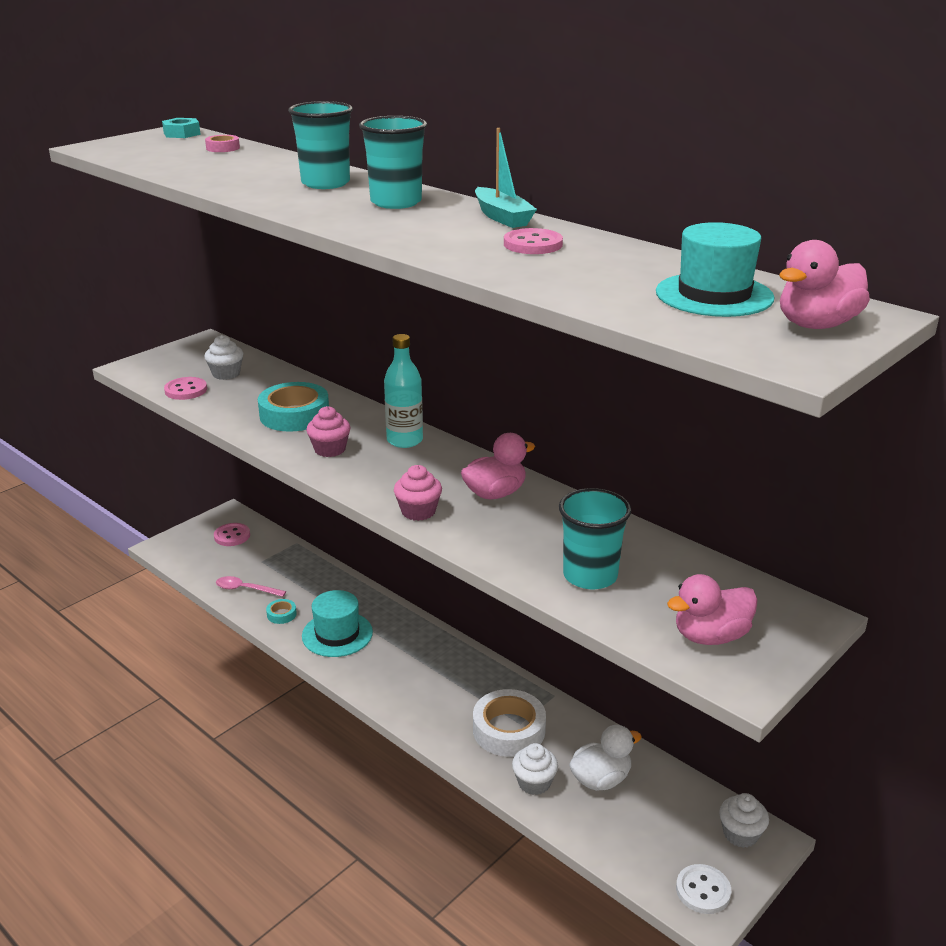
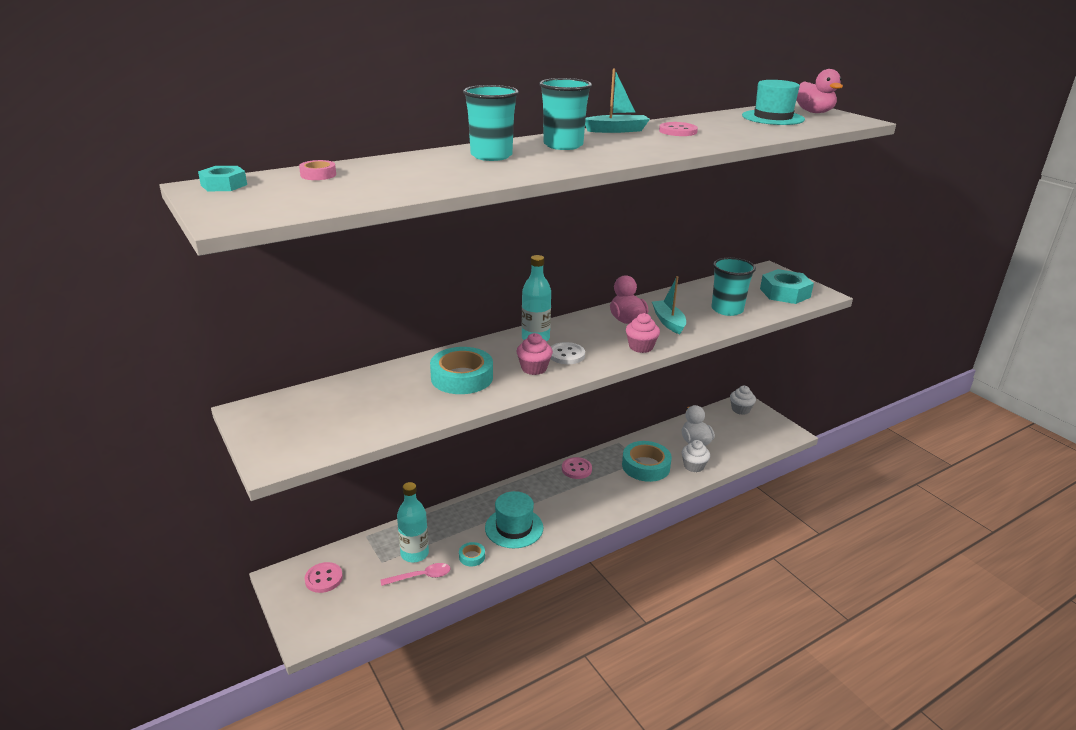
camera: 75 degrees left, 0 degrees up
(186, 390) = (365, 429): pink button -> pink button (576, 469)
(226, 374) = (345, 404): white cupcake -> none
(245, 589) = (421, 576): pink spoon -> pink spoon turned 135 degrees counterclockwise
(277, 577) = (414, 554): none -> turquoise bottle
(509, 526) = (668, 322): none -> turquoise boat
(509, 730) = (645, 466): white tape -> turquoise tape
(703, 890) = (776, 430): white button -> white button (566, 355)
(710, 636) = (785, 293): pink duck -> turquoise nut

